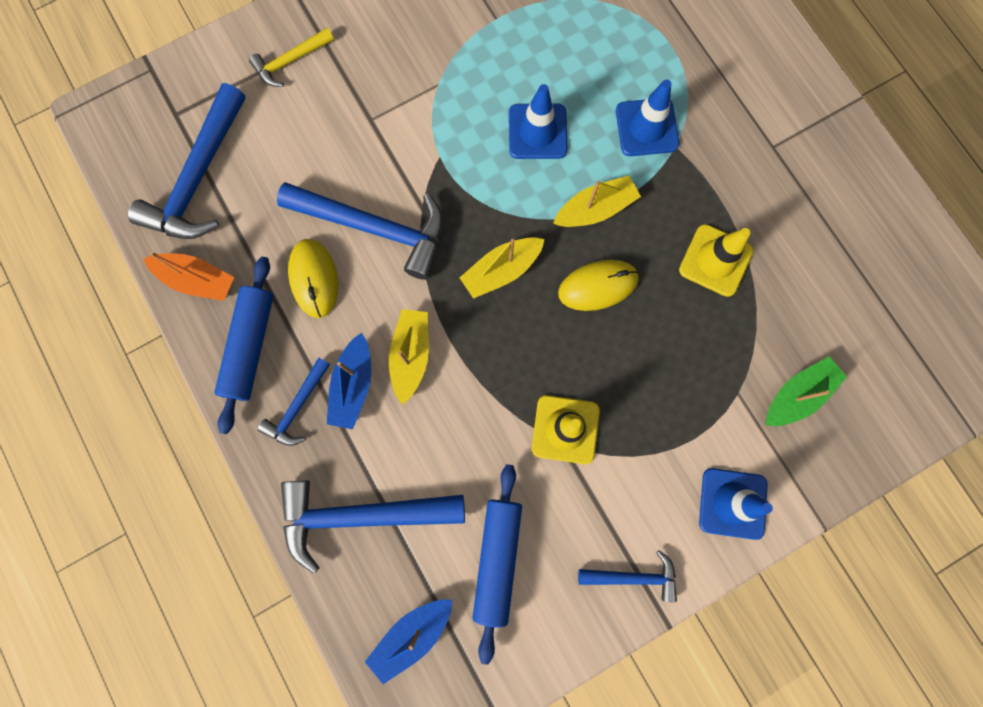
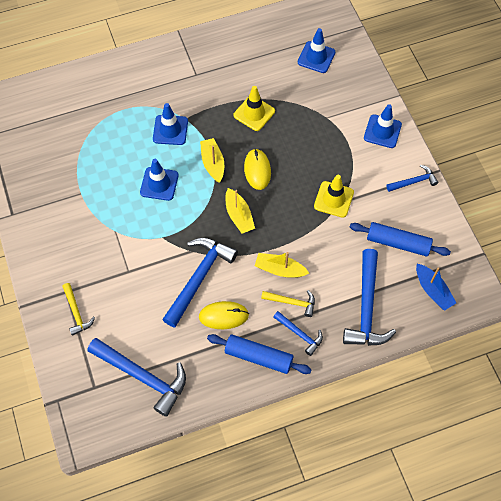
camera: 80 degrees left, 15 degrees down
(197, 280) = (210, 384): orange boat -> none
(353, 385) = (292, 302): blue boat -> yellow hammer
(633, 577) = (414, 181): blue hammer -> blue hammer turned 60 degrees clockwise
(797, 395) = (332, 92): green boat -> none
(871, 354) = (316, 57): none -> blue traffic cone

